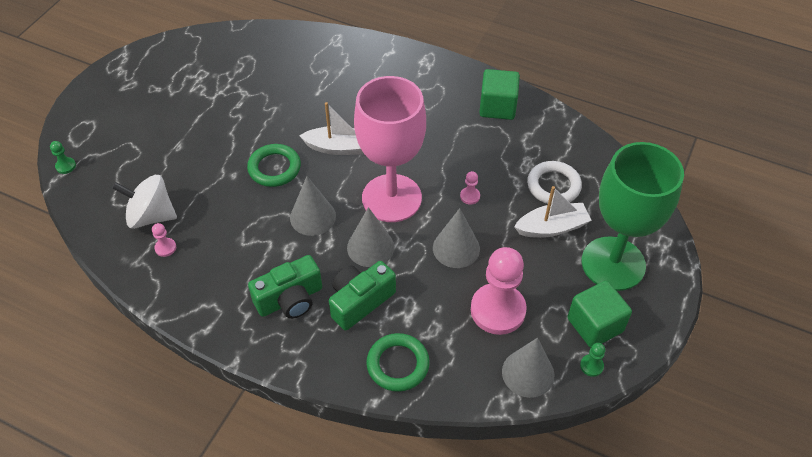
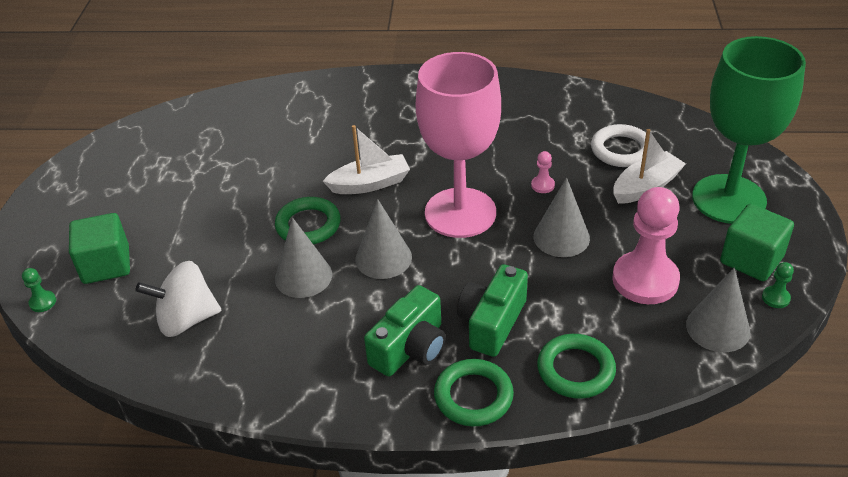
camera: 20 degrees left, 10 degrees down
(165, 248) = (225, 346): pink pawn -> none
(312, 356) = (473, 396): none -> green ring
(370, 247) = (468, 266): grey cone -> grey cone (303, 276)
(497, 107) = (516, 98): green cube -> green cube (106, 265)

